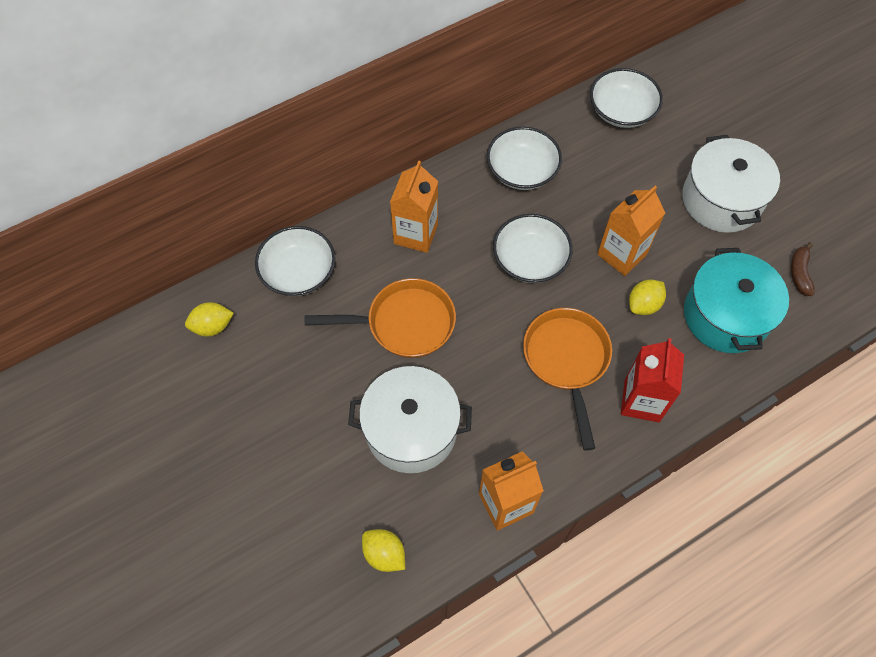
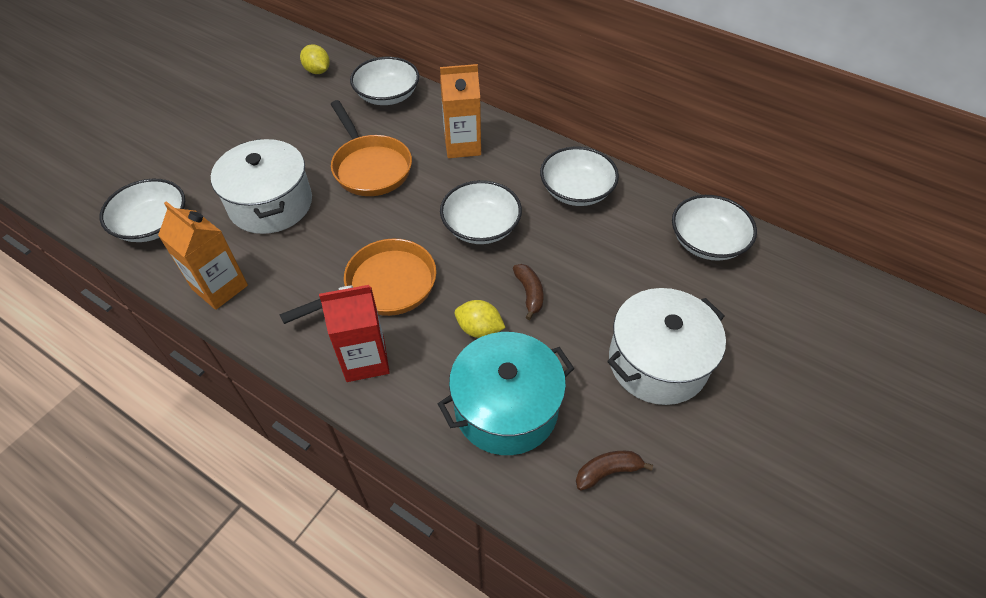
camera: 65 degrees right, 10 degrees down
(384, 554) = (153, 224): yellow lemon -> white bowl
(622, 254) = (529, 293): orange carton -> brown banana

